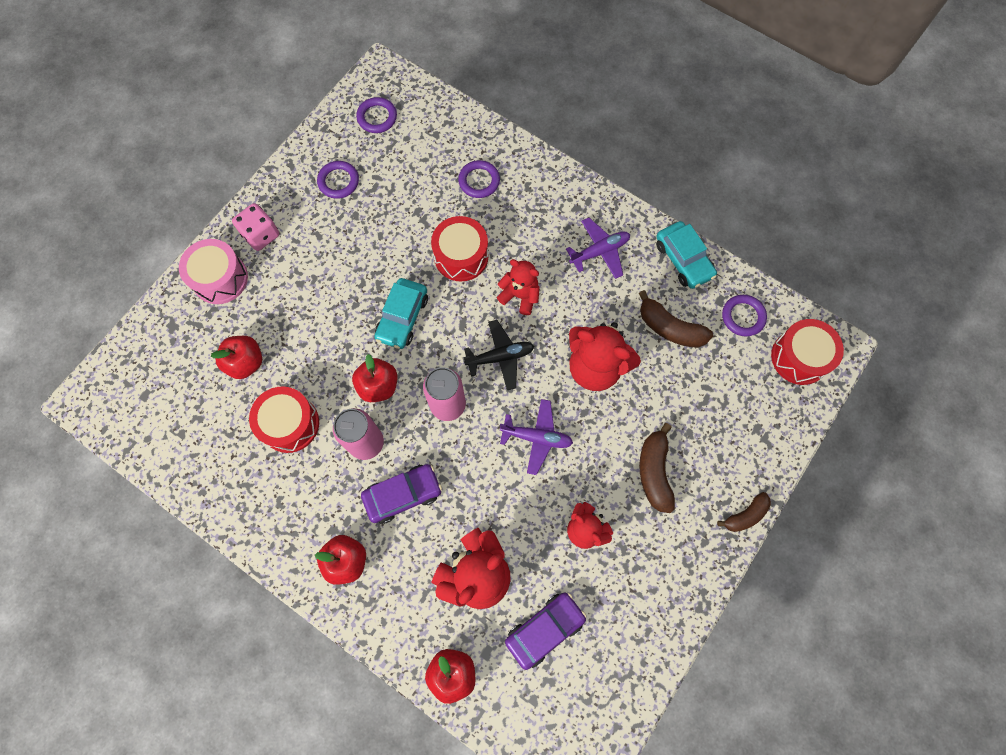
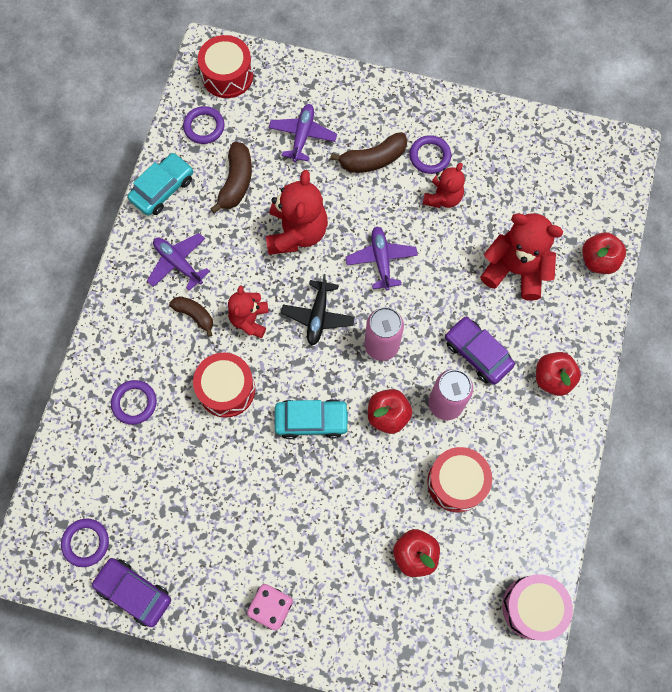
camera: 110 degrees left, 0 degrees up
(220, 278) = (336, 627): pink drum -> pink drum (532, 607)
(338, 181) = (180, 550): purple ring -> purple ring (429, 156)
(500, 357) = (318, 316): black plane -> black plane turned 135 degrees counterclockwise
(544, 629) = (534, 203): purple car -> purple car (134, 592)
(705, 409) = (302, 135): none -> purple plane
(745, 515) = (381, 85): brown banana -> brown banana (194, 315)

